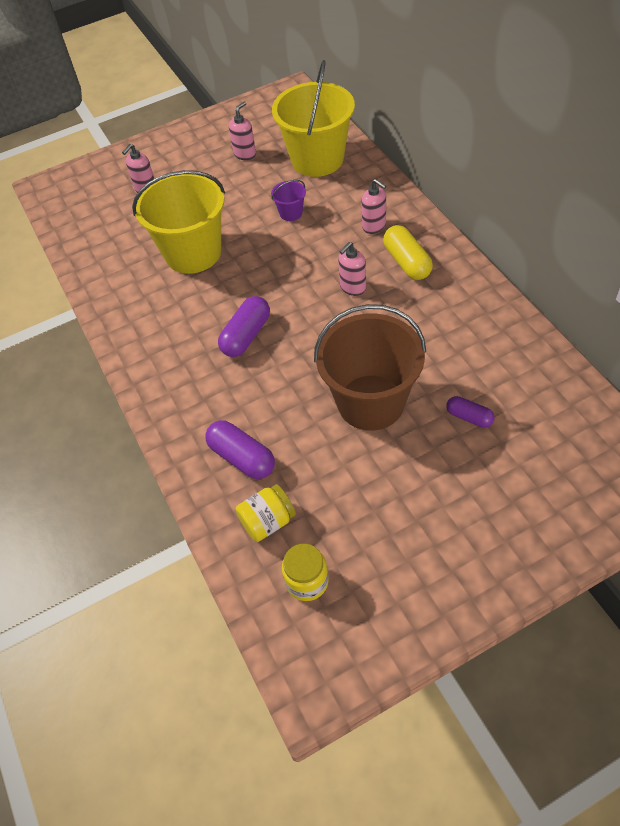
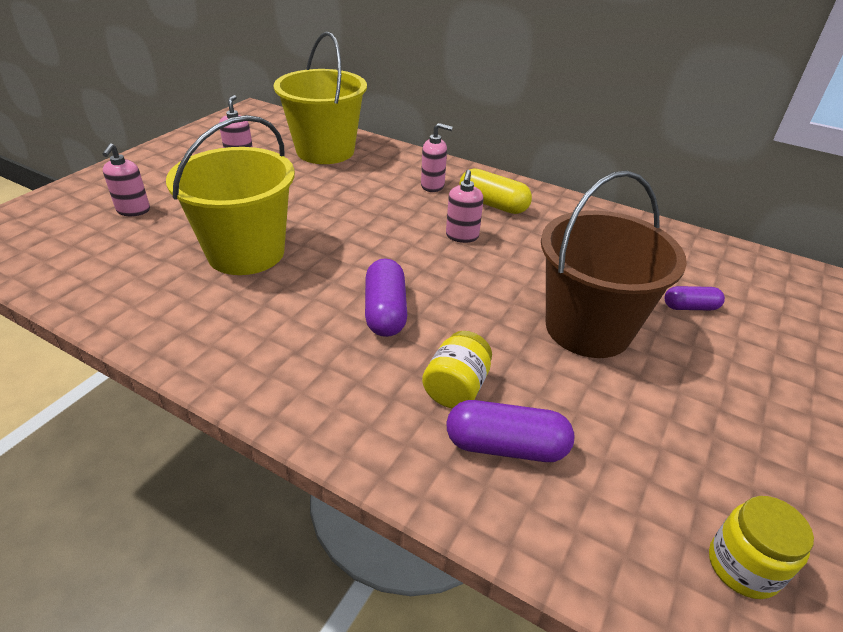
camera: 40 degrees left, 15 degrees down
(268, 522) = (616, 512): yellow jar -> yellow jar (456, 388)
(291, 213) = (335, 194): purple bucket -> none

